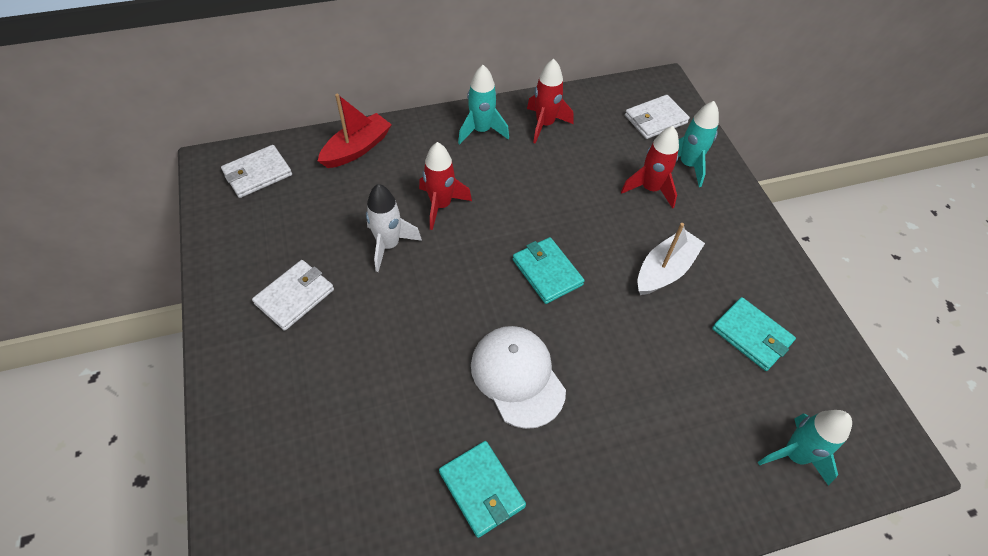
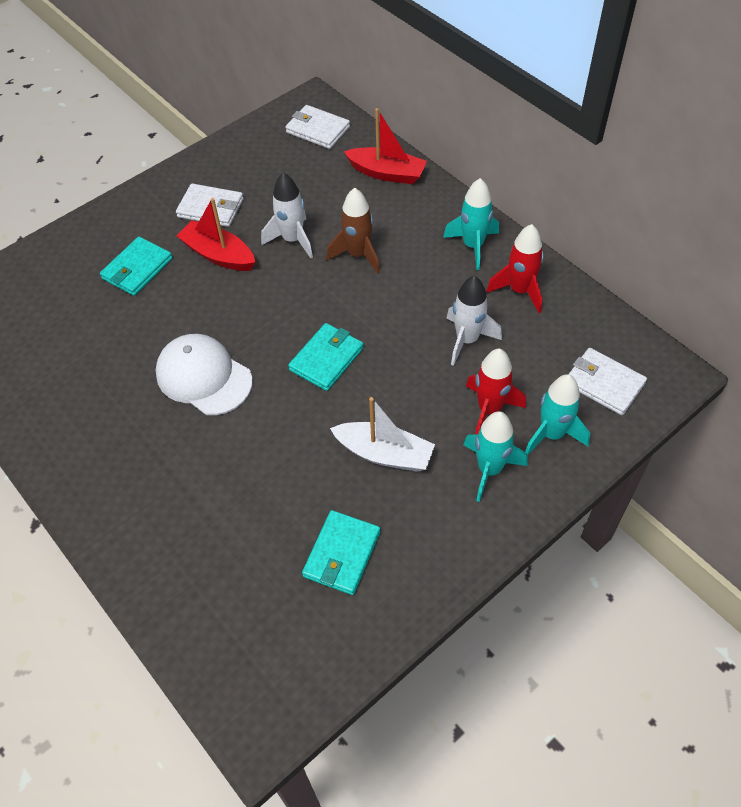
camera: 70 degrees right, 0 degrees up
(366, 311) = (218, 255): none -> red boat
(441, 205) = (358, 255): red rocket -> brown rocket
(482, 489) = (93, 390): turquoise wallet -> turquoise wallet (137, 269)
(517, 377) = (204, 377): white cap -> white cap turned 90 degrees counterclockwise
(576, 174) = (467, 340): none -> white rocket
(794, 455) = (217, 623): turquoise rocket -> turquoise rocket (489, 469)

